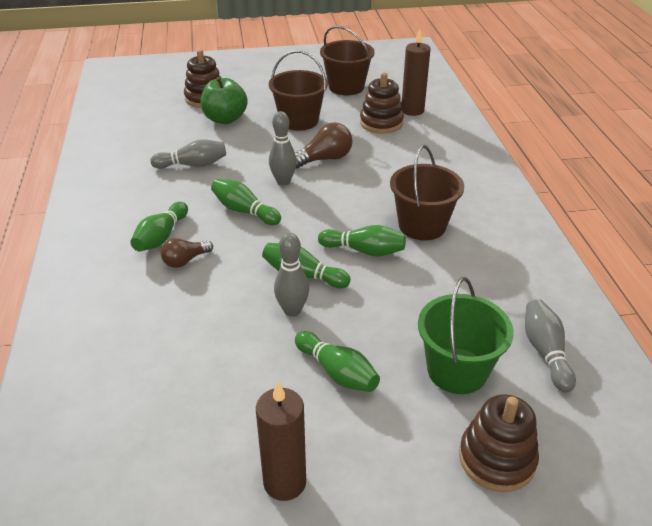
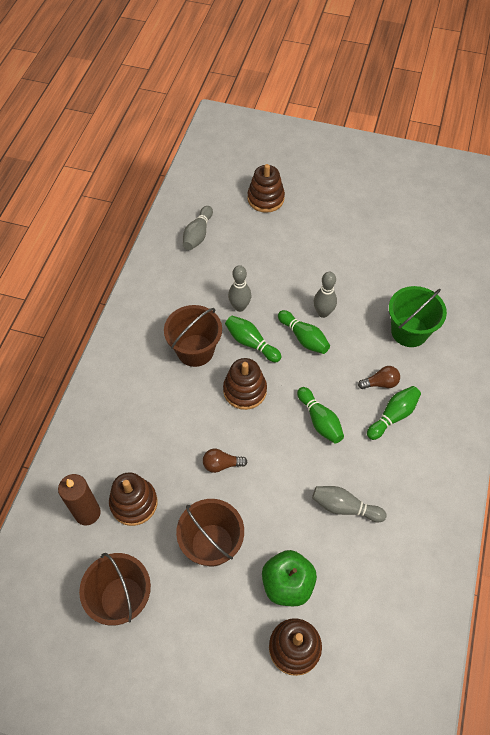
camera: 155 degrees left, 20 degrees up
(283, 181) = (273, 446): grey bowling pin -> grey bowling pin (239, 307)
(284, 482) = (367, 223): brown candle -> none
(324, 159) = (221, 464): brown light bulb -> brown light bulb, size x0.67
(337, 372) = (316, 264): green bowling pin -> none
(340, 210) = (245, 390): none -> brown stacking toy
(457, 370) = (252, 242): green bucket -> green bucket (409, 331)

